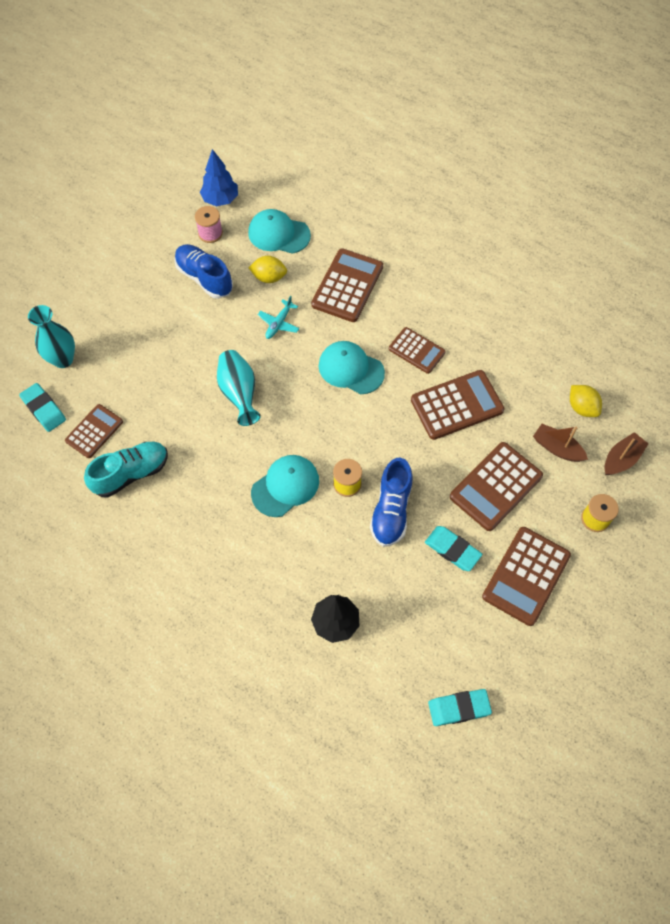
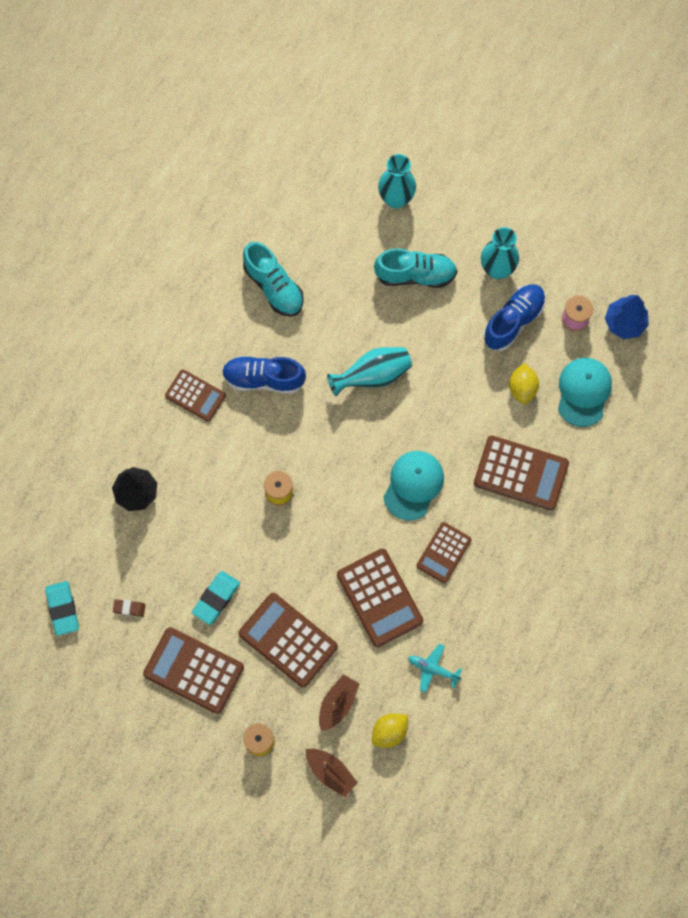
camera: 85 degrees right, 10 degrees up
(44, 409) = (337, 193): turquoise eraser -> none
(94, 431) = (316, 244): brown calculator -> brown calculator (195, 395)
(144, 350) = (415, 274): none -> turquoise shoe
(152, 285) = (497, 269): none -> turquoise vase
(279, 323) = (463, 405): turquoise plane -> turquoise plane (433, 669)
(285, 486) = (271, 433): turquoise cap -> none
(391, 510) = (253, 537): blue shoe -> blue shoe (263, 379)
(460, 637) = (129, 608): none -> brown eraser

